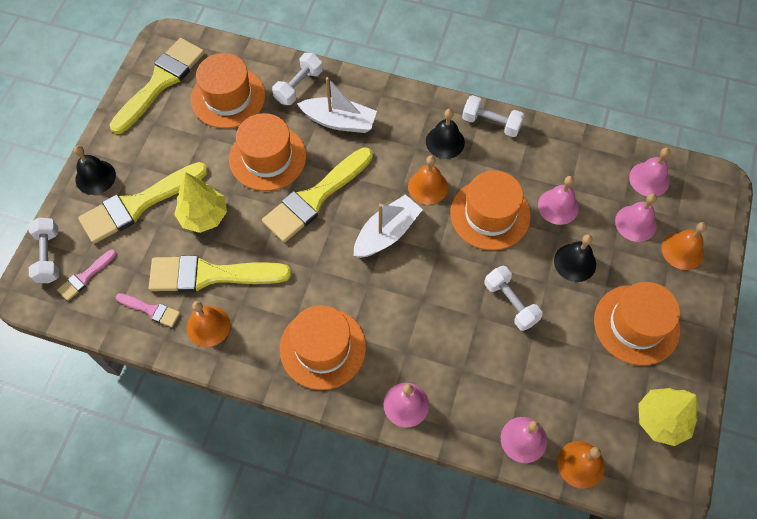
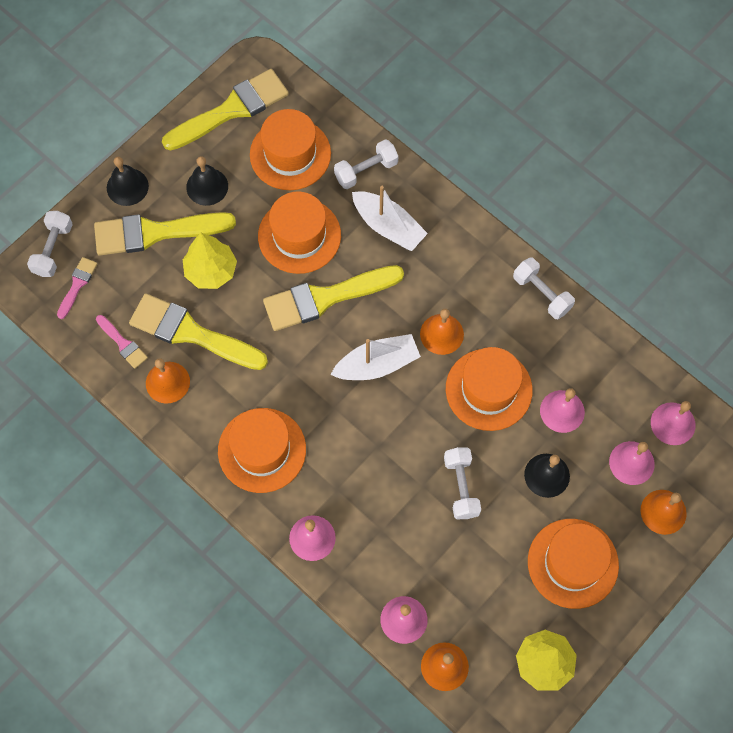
camera: 25 degrees right, 5 degrees up
(85, 277) = (77, 285): pink brush -> pink brush turned 135 degrees clockwise
(445, 142) = (483, 294): black bell -> black bell (207, 186)

